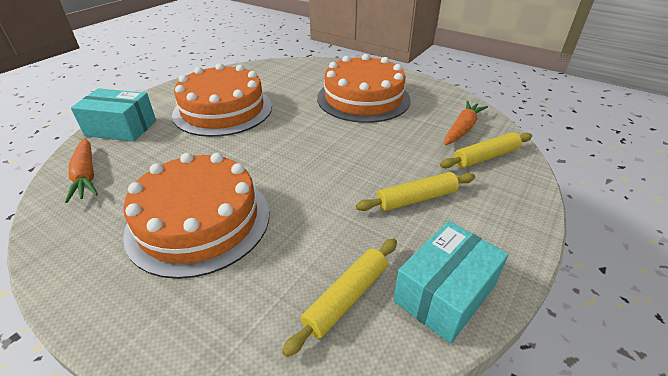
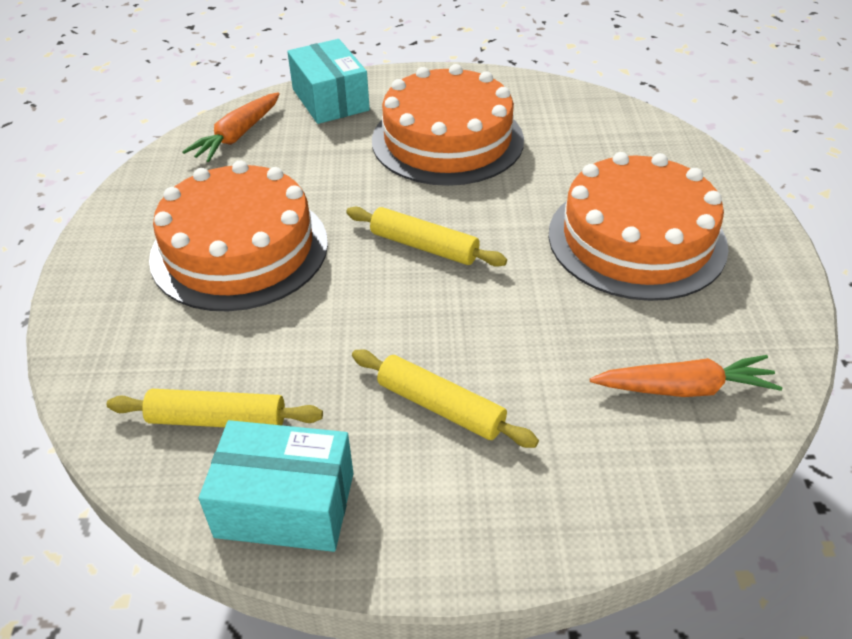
camera: 55 degrees right, 5 degrees up
(485, 157) = (630, 447): yellow rolling pin -> yellow rolling pin (424, 246)

